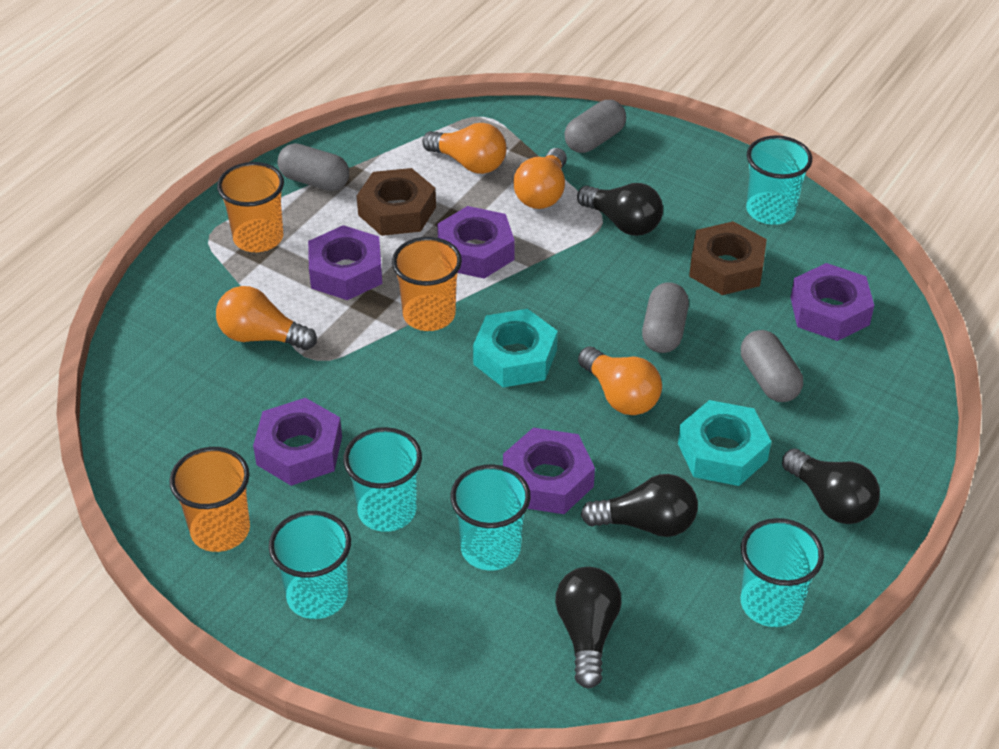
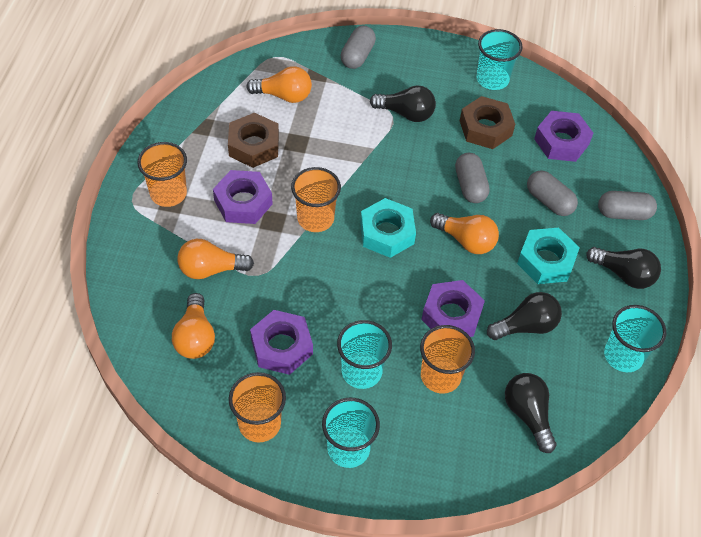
camera: 25 degrees left, 10 degrees up
(314, 181) = (185, 138): grey capsule -> grey capsule (623, 213)
(475, 251) = (322, 161): purple nut -> none
(490, 548) = (440, 376): turquoise cup -> orange cup
(542, 193) = (344, 105): orange light bulb -> orange light bulb (195, 337)

